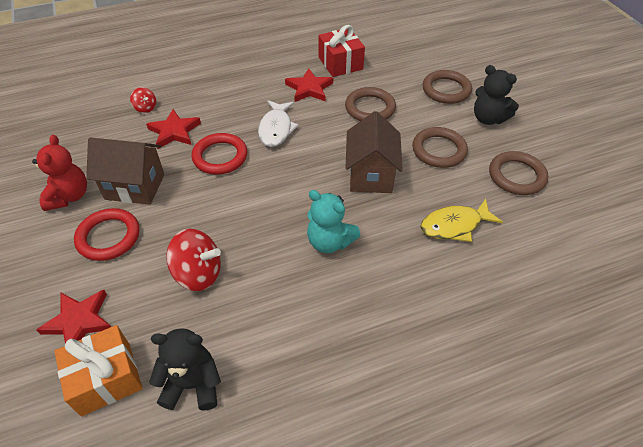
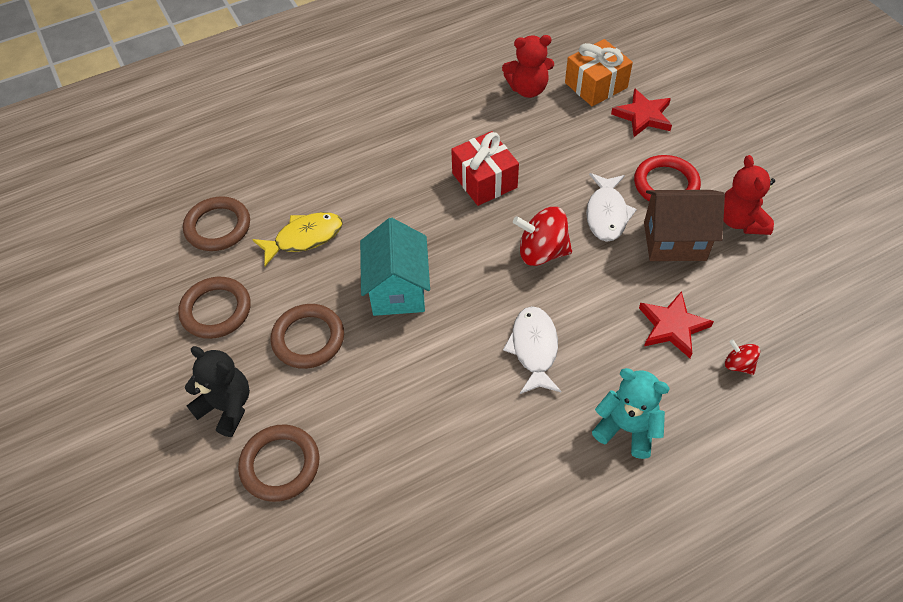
camera: 175 degrees right, 5 degrees up
(178, 215) = (606, 214): none -> white fish
(192, 384) = (528, 89): black teddy bear -> red teddy bear
(198, 273) = (558, 162): red spinning top -> red spinning top (542, 252)
(220, 156) = (593, 294): red ring -> none
(309, 88) = (504, 439): red star -> none
(330, 241) = (437, 206): turquoise teddy bear -> turquoise teddy bear (627, 428)
(340, 63) = (461, 514): red gift -> red gift (484, 180)
(370, 108) = (403, 407): brown ring -> brown ring (218, 227)
(371, 175) = (397, 290): brown house -> turquoise house

